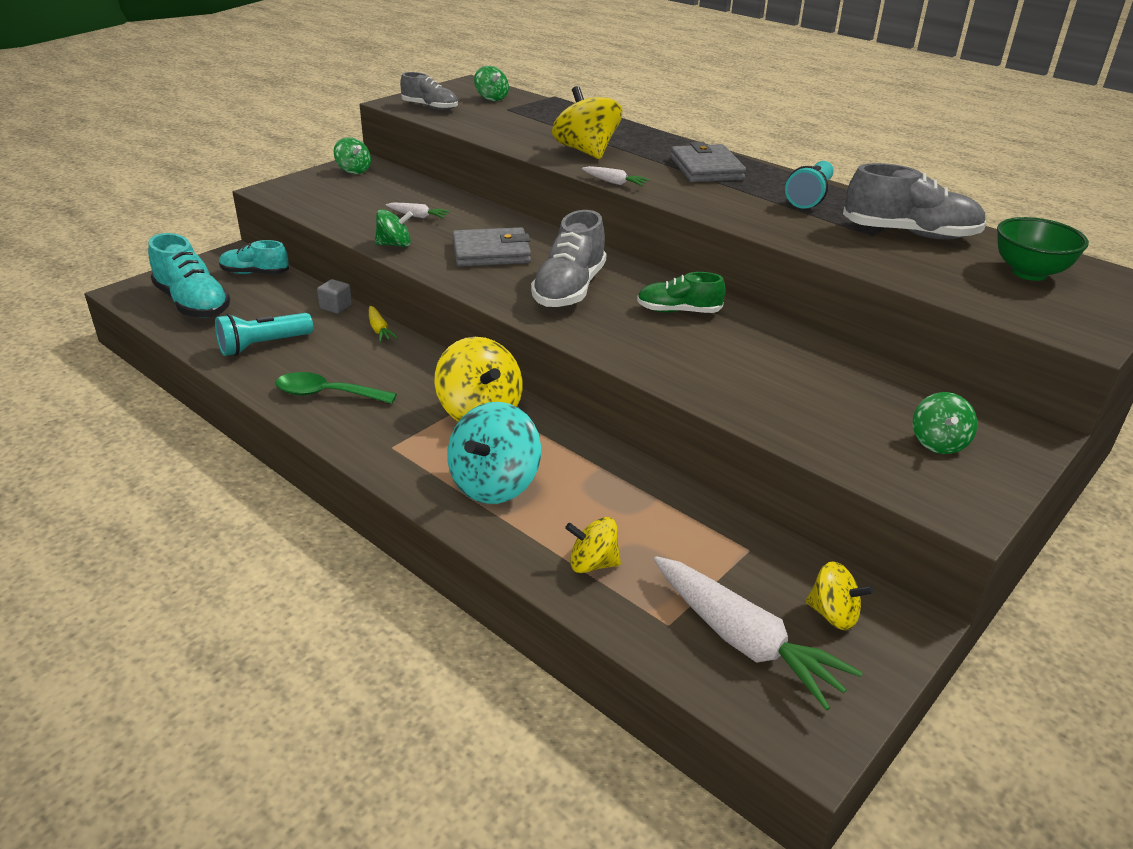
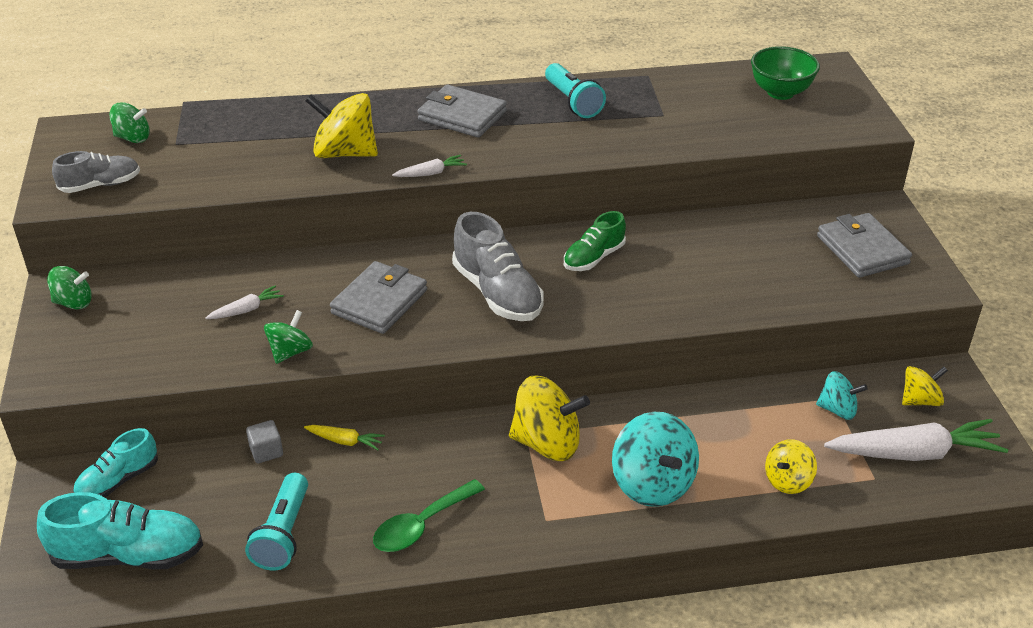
camera: 50 degrees left, 5 degrees up
(736, 558) = (837, 410): none -> turquoise spinning top
(910, 234) = (679, 99): grey shoe -> none
(938, 442) = (862, 250): green spinning top -> grey wallet

